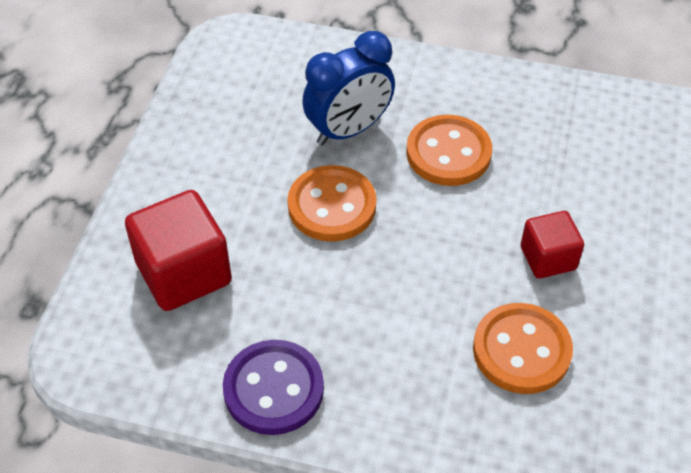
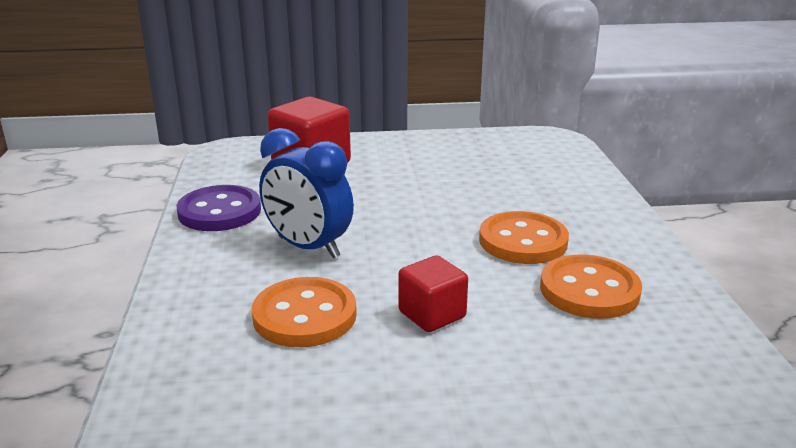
camera: 70 degrees right, 25 degrees down
(332, 206) = (414, 202): orange button -> orange button (589, 290)
(349, 130) = (504, 194): blue clock -> blue clock (308, 247)

